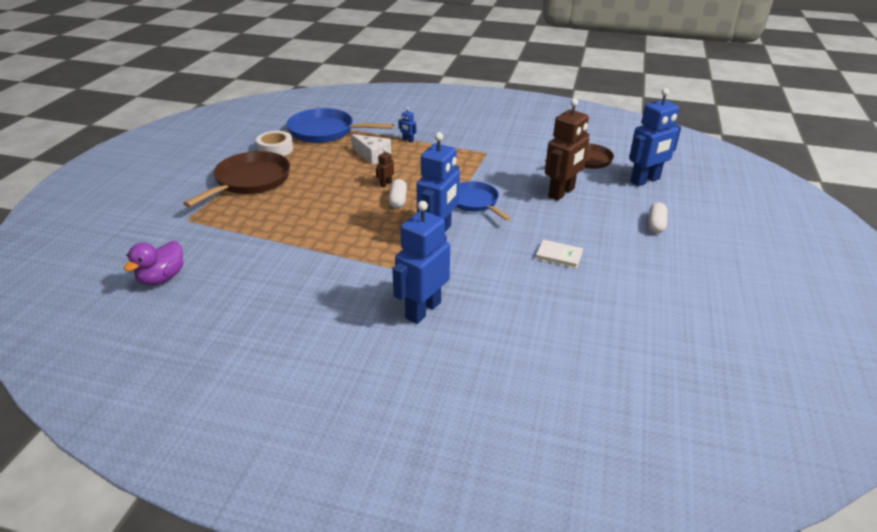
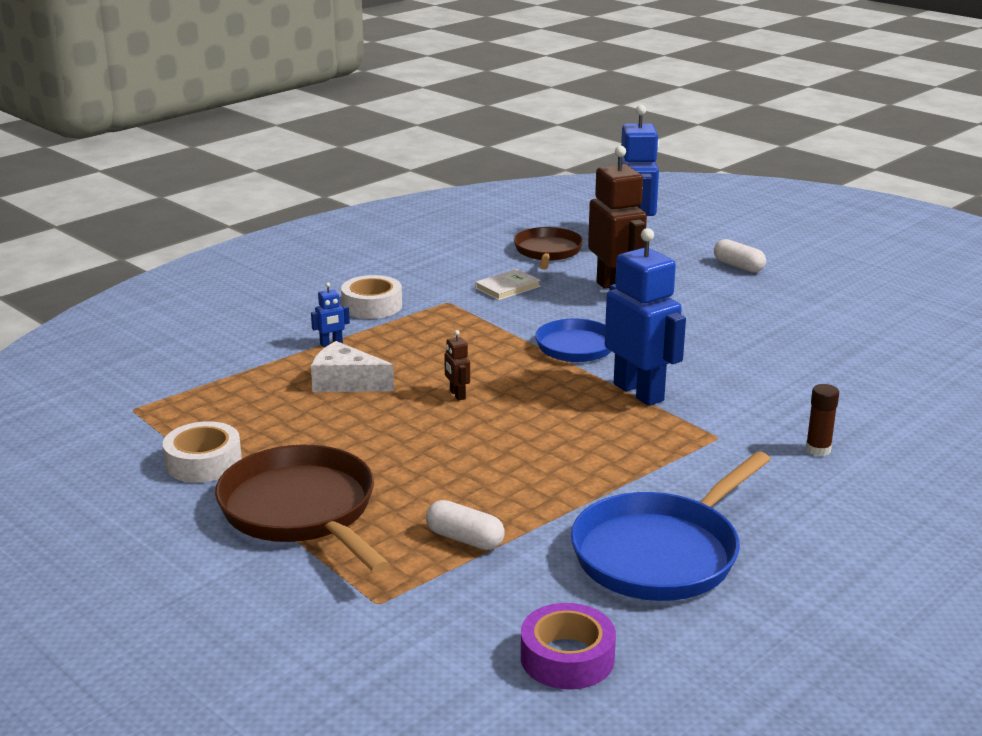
camera: 60 degrees left, 10 degrees down
(162, 278) = (567, 658): purple duck -> purple tape
(325, 131) = (198, 401): blue pan -> blue pan (661, 553)
(372, 155) = (346, 382): white cheese -> white cheese turned 135 degrees counterclockwise
(398, 200) = (518, 398): white capsule -> white capsule (465, 539)
(423, 310) = (818, 449): blue robot -> brown glue stick
(458, 137) = (372, 306): none -> white tape
(559, 256) = (760, 335): white book -> white book (507, 287)

